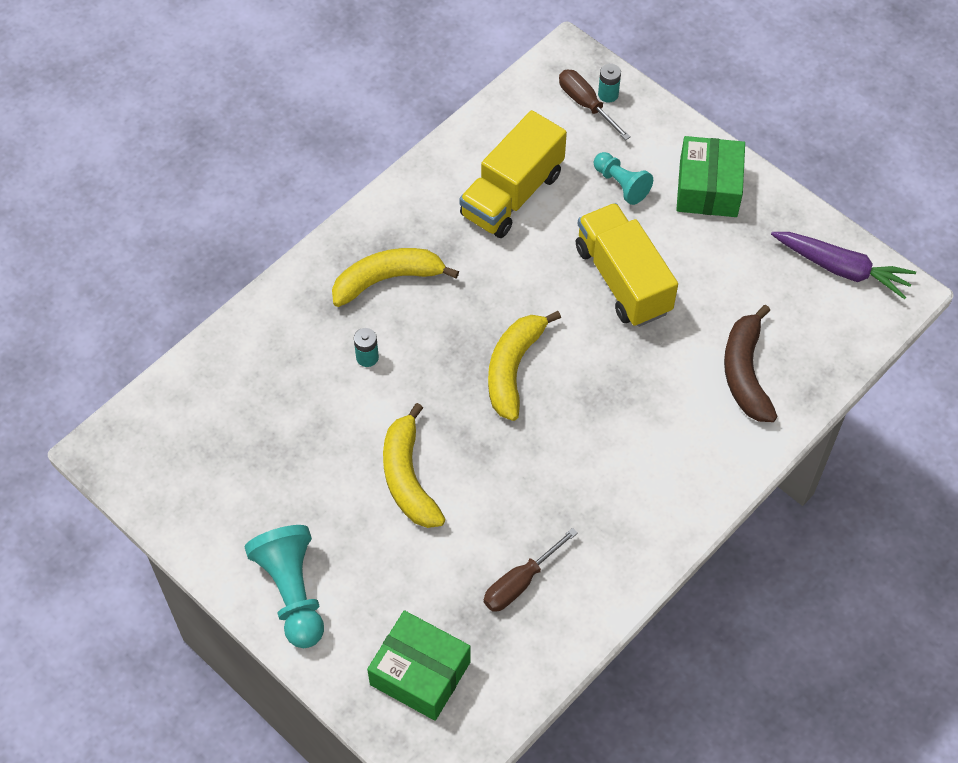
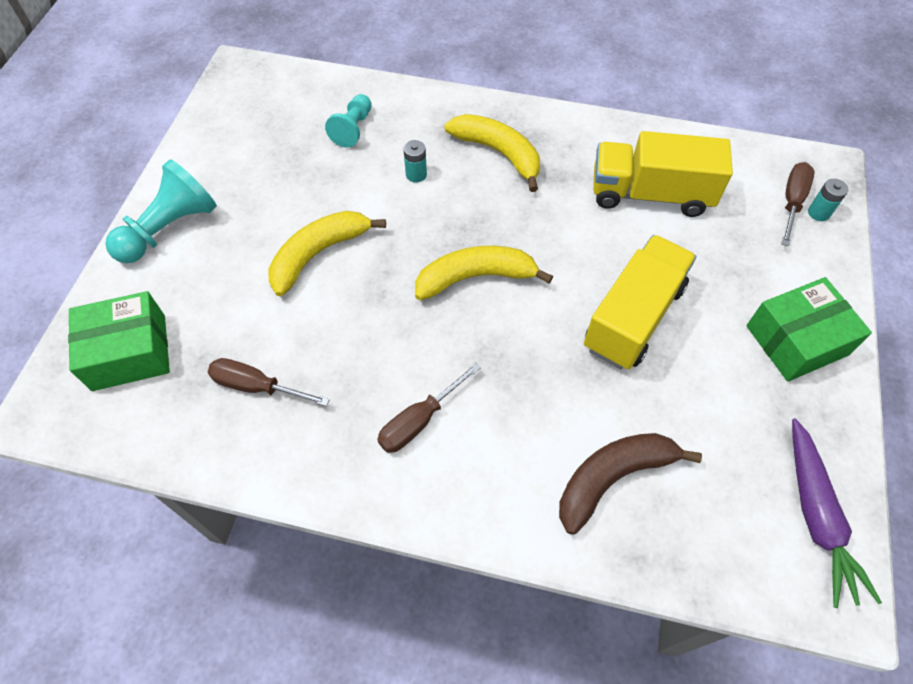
camera: 60 degrees right, 0 degrees up
(420, 673) = (129, 352): green box -> green box turned 75 degrees clockwise
(621, 184) = (734, 267): turquoise pawn -> turquoise pawn (353, 129)
(624, 477) = (418, 421): none -> brown screwdriver

